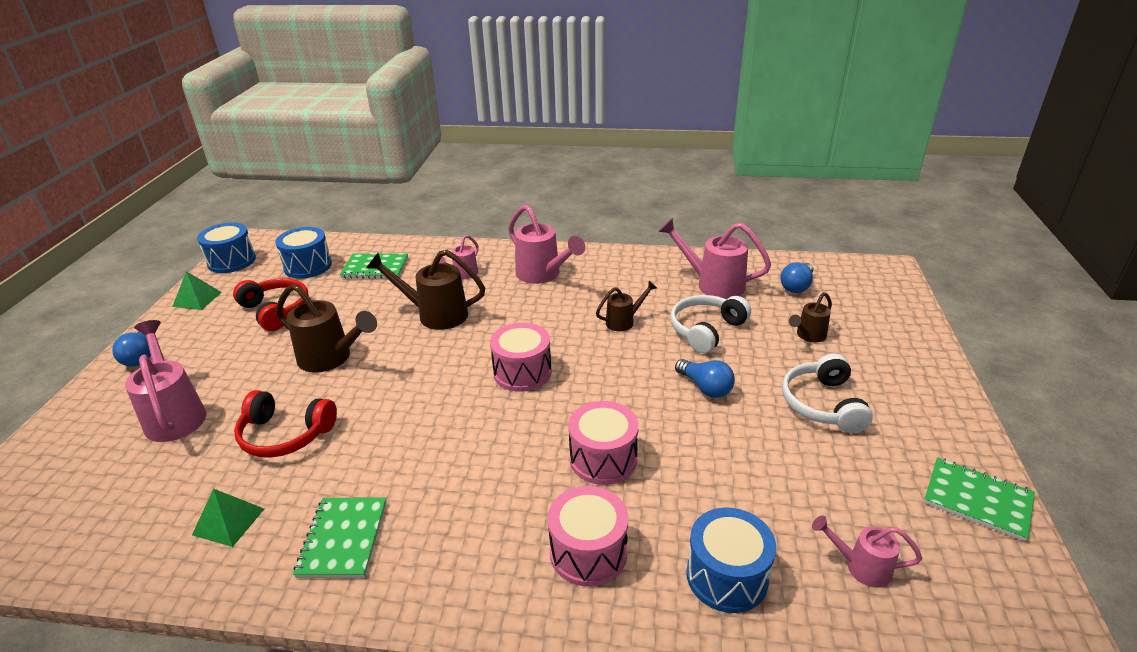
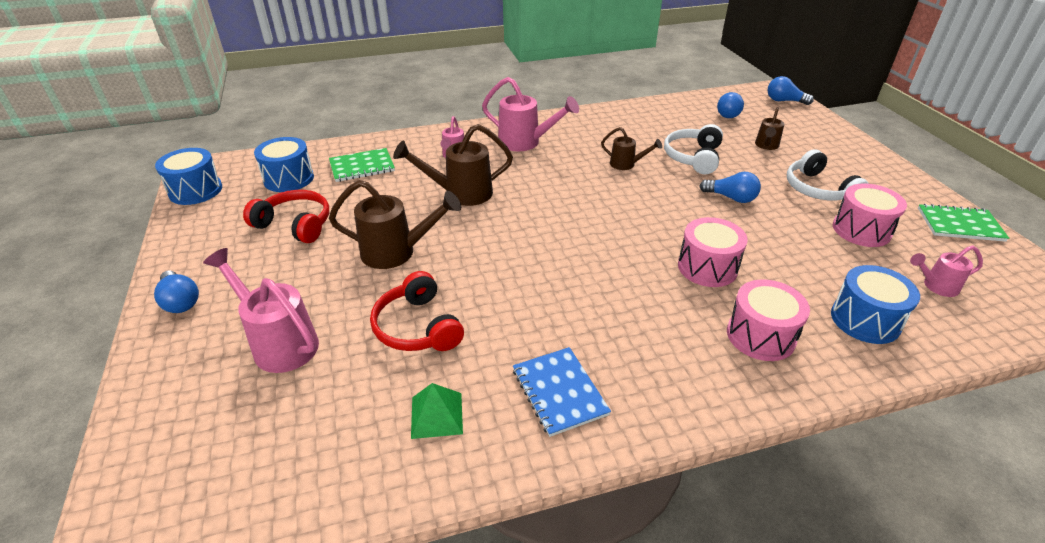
camera: 25 degrees left, 5 degrees up
(197, 299) = (191, 233): green pyramid -> none
(285, 435) = (417, 327): red headphones -> red headphones turned 75 degrees clockwise
(343, 538) = (559, 392): green notebook -> blue notebook
(522, 372) = (582, 221): pink drum -> pink drum (861, 230)
(624, 321) = (626, 164): brown watering can -> brown watering can turned 75 degrees clockwise
(713, 284) = (667, 123): pink watering can -> none
(886, 285) = (784, 101): none -> blue light bulb

